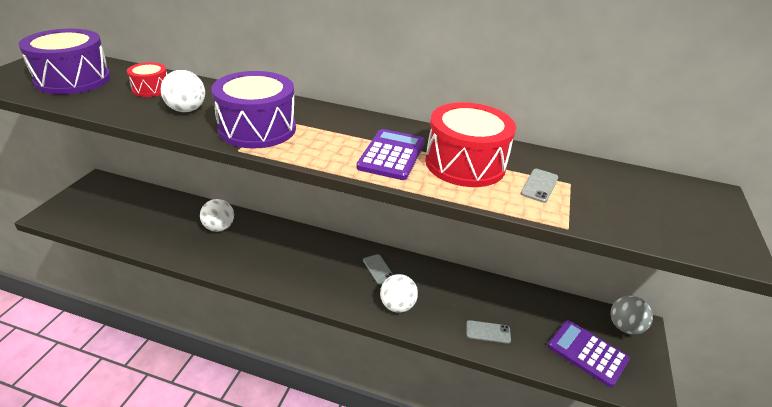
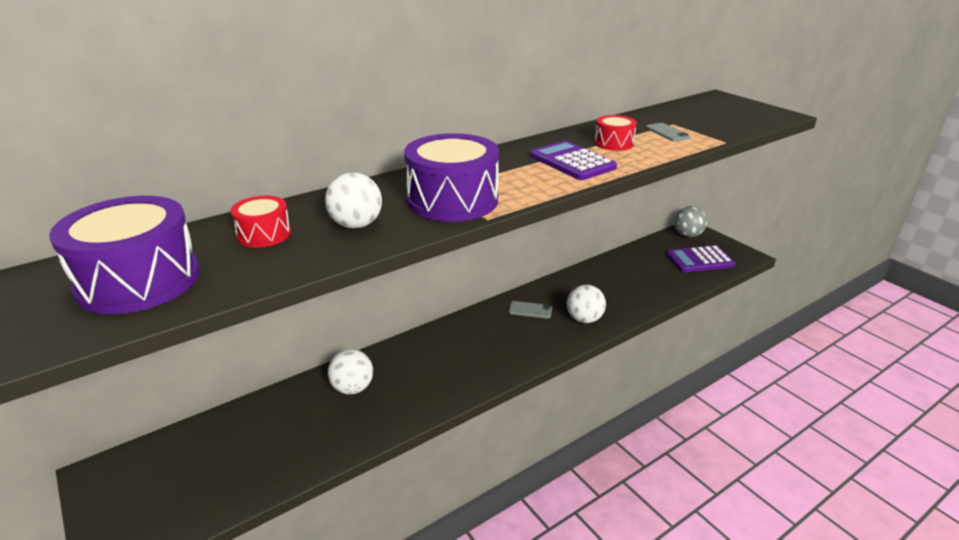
camera: 50 degrees left, 5 degrees down
(465, 164) = (614, 143): red drum -> red drum, size x0.52
(488, 332) = (649, 289): grey phone -> none

